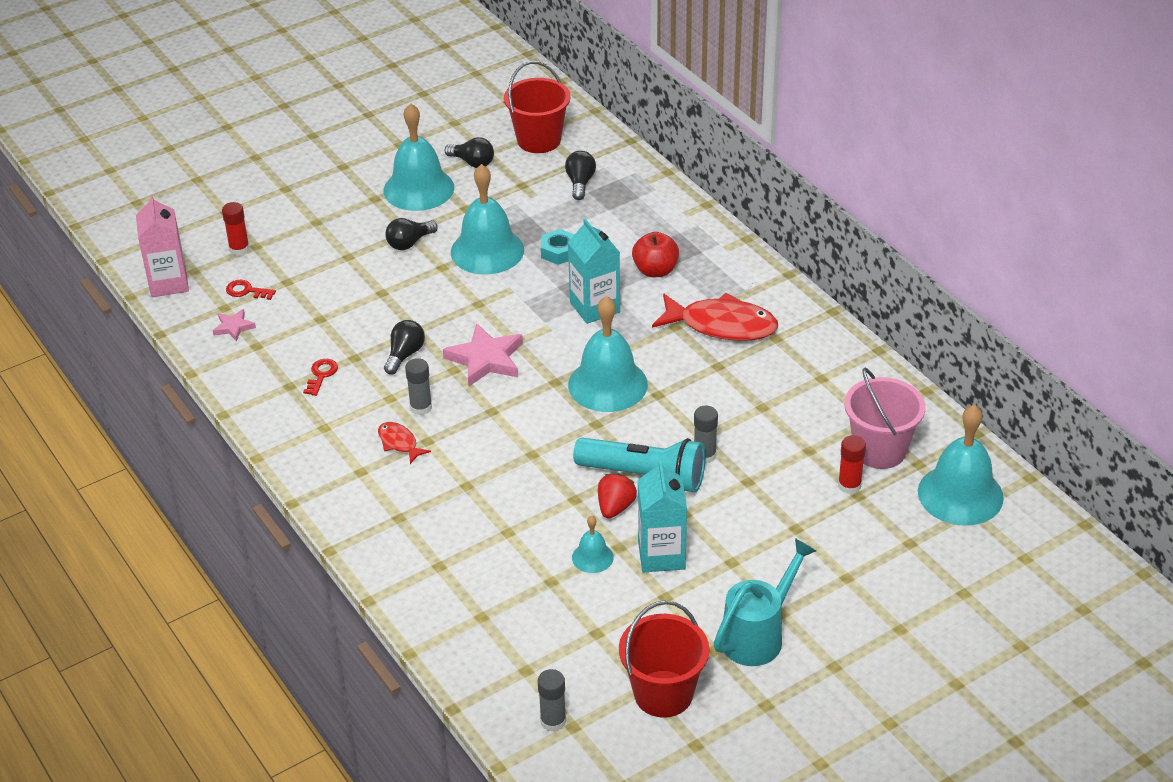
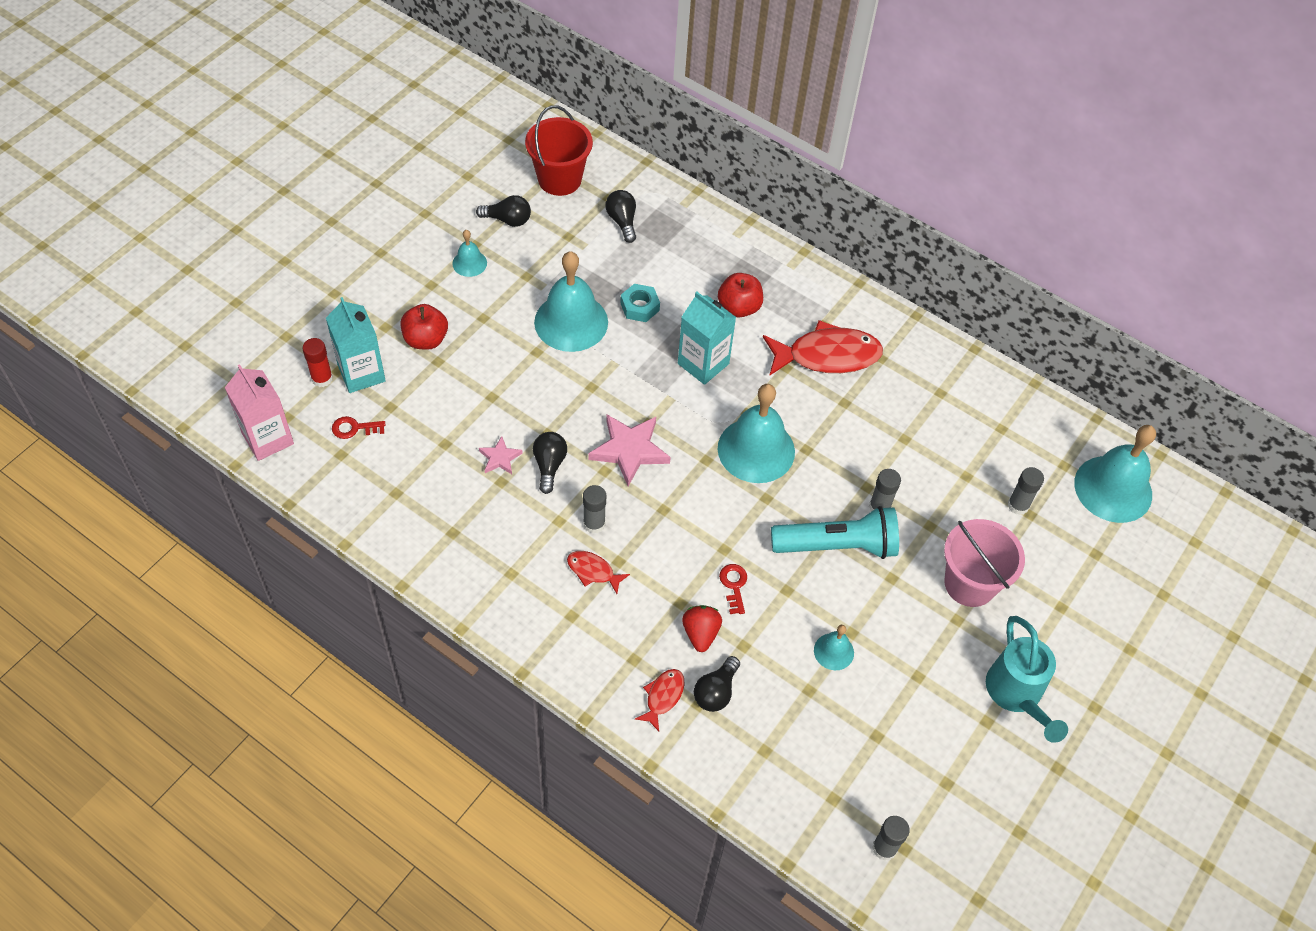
camera: 25 degrees left, 15 degrees up
(233, 327) = (362, 476): pink star -> pink star (500, 458)
(321, 375) = (478, 511): red key -> red key (734, 585)
(346, 238) = (426, 339): none -> red apple
(409, 243) = (491, 330): black light bulb -> black light bulb (716, 691)
(409, 552) = (663, 697): none -> red fish
(418, 189) = (469, 263): turquoise bell -> turquoise bell, size x0.48
(615, 507) = (828, 588): red strawberry -> red strawberry (700, 633)
(661, 555) = (893, 630): turquoise carton -> turquoise carton (361, 373)
(663, 694) = (966, 785): red bucket -> none
(758, 636) = (1016, 694): turquoise watering can -> turquoise watering can turned 150 degrees clockwise
(849, 485) = (1018, 505): red glue stick -> grey glue stick
(879, 450) = (1025, 459): pink bucket -> pink bucket (969, 583)

